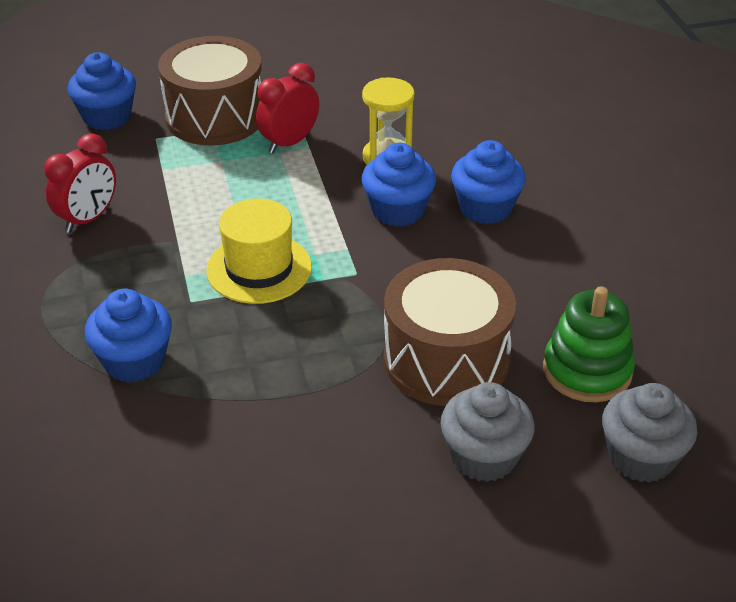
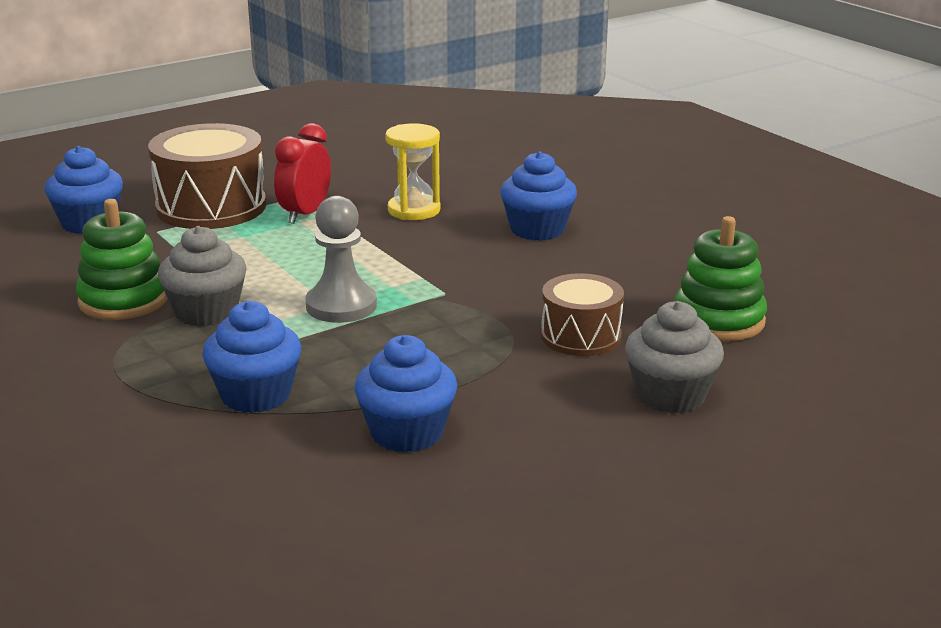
camera: 20 degrees left, 15 degrees down
(88, 219) = (123, 300): red clock -> green stacking toy
(259, 268) = (341, 306): yellow hat -> grey pawn
(398, 210) = (453, 244): blue cupcake -> blue cupcake (407, 433)
(446, 359) = (581, 336): brown drum -> brown drum, size x0.60
(641, 457) = (814, 368): grey cupcake -> grey cupcake (206, 312)

